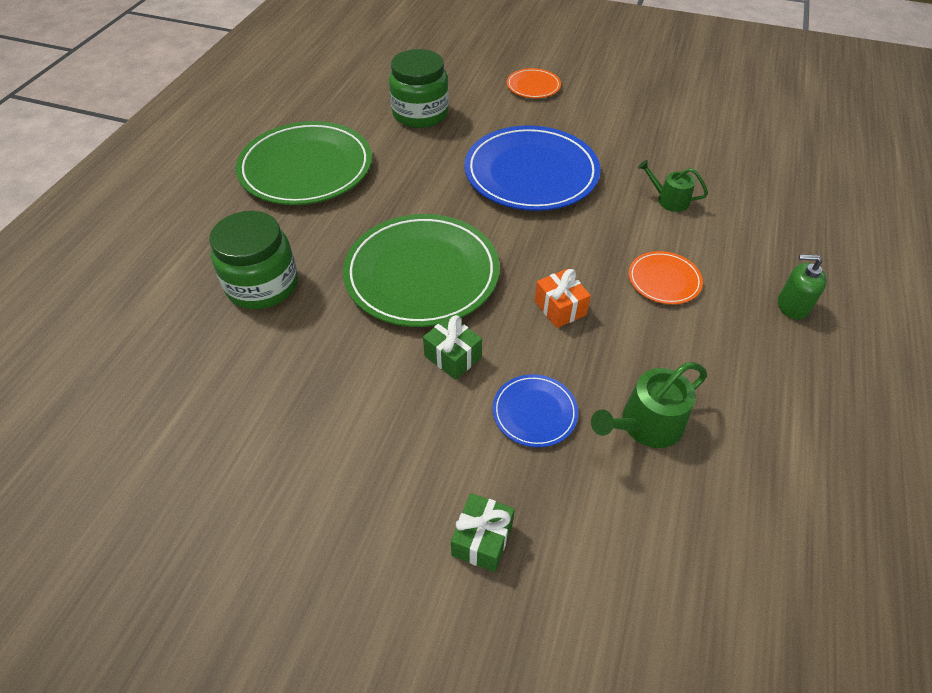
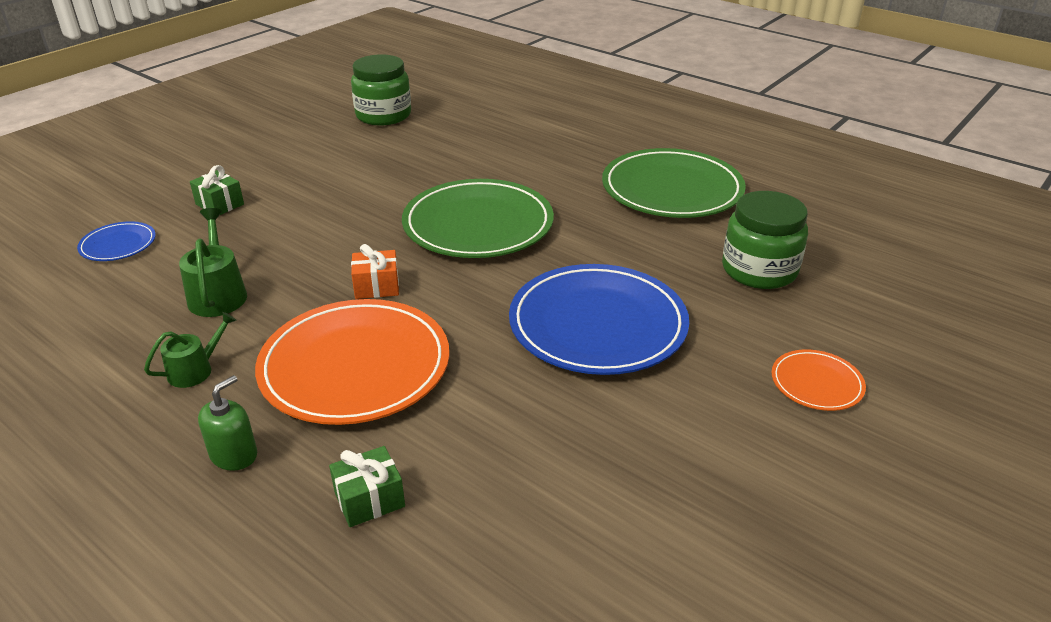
camera: 110 degrees right, 15 degrees down
(262, 285) = (517, 157): green jar -> green jar (383, 115)
(453, 356) = (373, 222): green gift -> green gift (369, 499)
(534, 412) = (286, 245): blue plate -> blue plate (118, 245)
(664, 280) = (355, 366): orange plate -> orange plate, size x2.15
(669, 200) = (481, 426): green watering can -> green watering can (195, 370)

